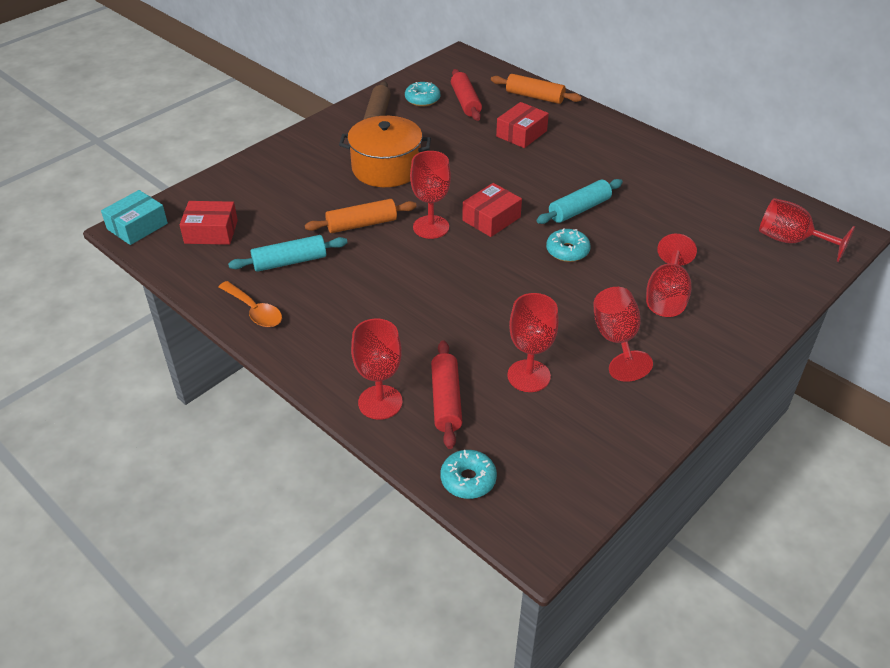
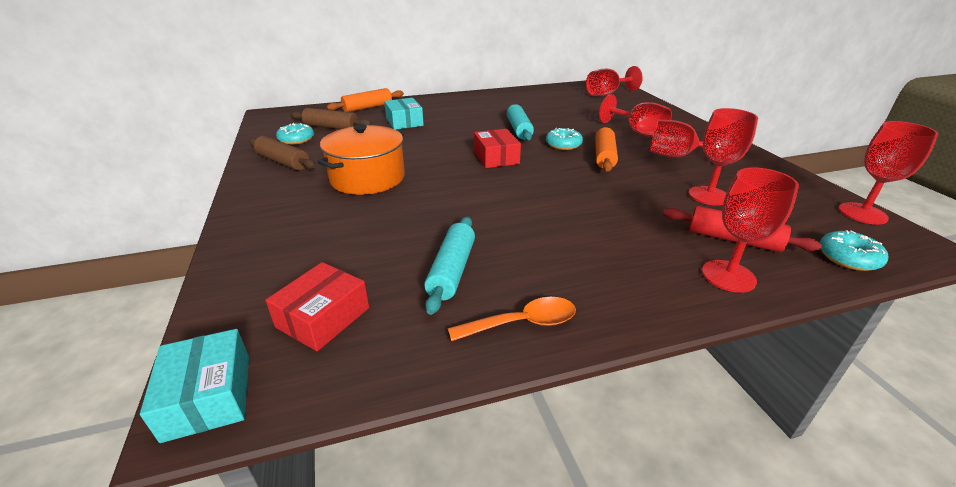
camera: 60 degrees left, 10 degrees down
(362, 224) = (436, 212): orange rolling pin -> orange rolling pin (604, 156)
(431, 227) = (479, 182): red goblet -> red goblet (862, 213)
(466, 102) = (331, 127): red rolling pin -> brown rolling pin
(521, 133) = (404, 122): red box -> turquoise box

